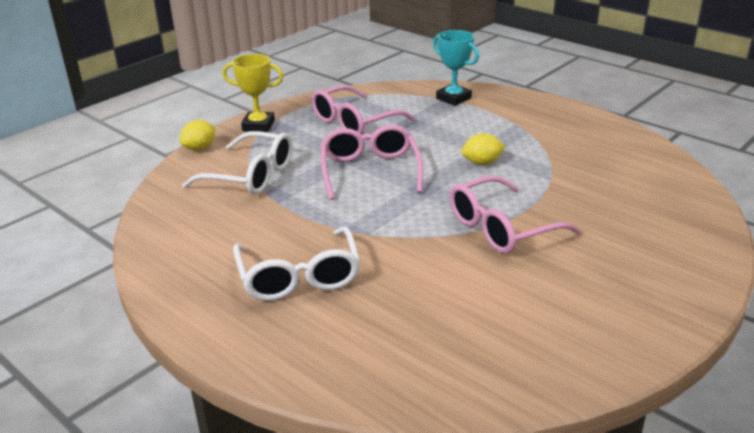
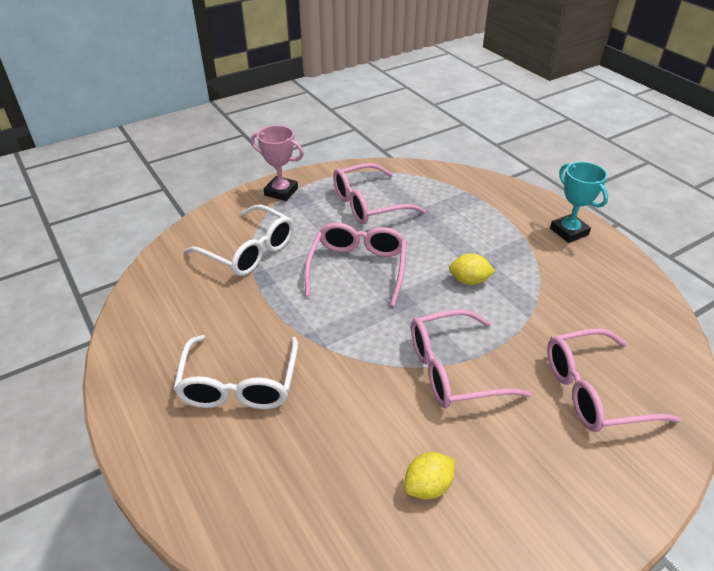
camera: 15 degrees right, 10 degrees up
(200, 148) = (219, 209): yellow lemon -> yellow lemon (428, 486)
(258, 125) = (281, 192): yellow trophy -> pink trophy
(453, 98) = (475, 192): turquoise trophy -> turquoise trophy (569, 231)
(632, 220) = (593, 391): none -> pink glasses

